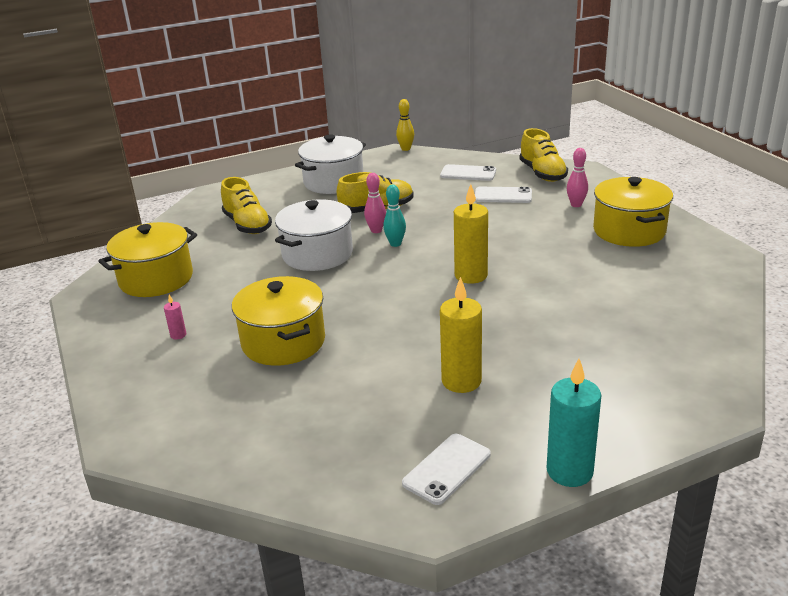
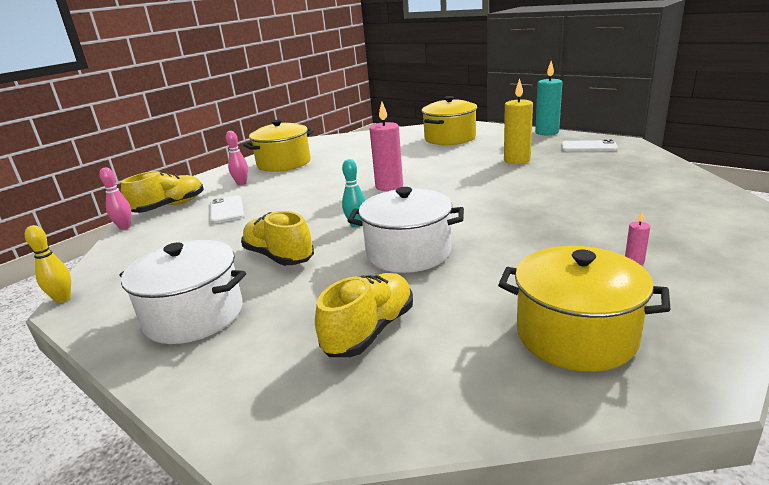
camera: 115 degrees left, 5 degrees down
(283, 342) = (563, 214): yellow pot -> yellow pot (450, 138)
(376, 230) = (333, 241): pink bowling pin -> pink bowling pin (125, 227)
(468, 173) = (166, 237): white phone -> none
(471, 275) = (389, 186): yellow candle -> pink candle

